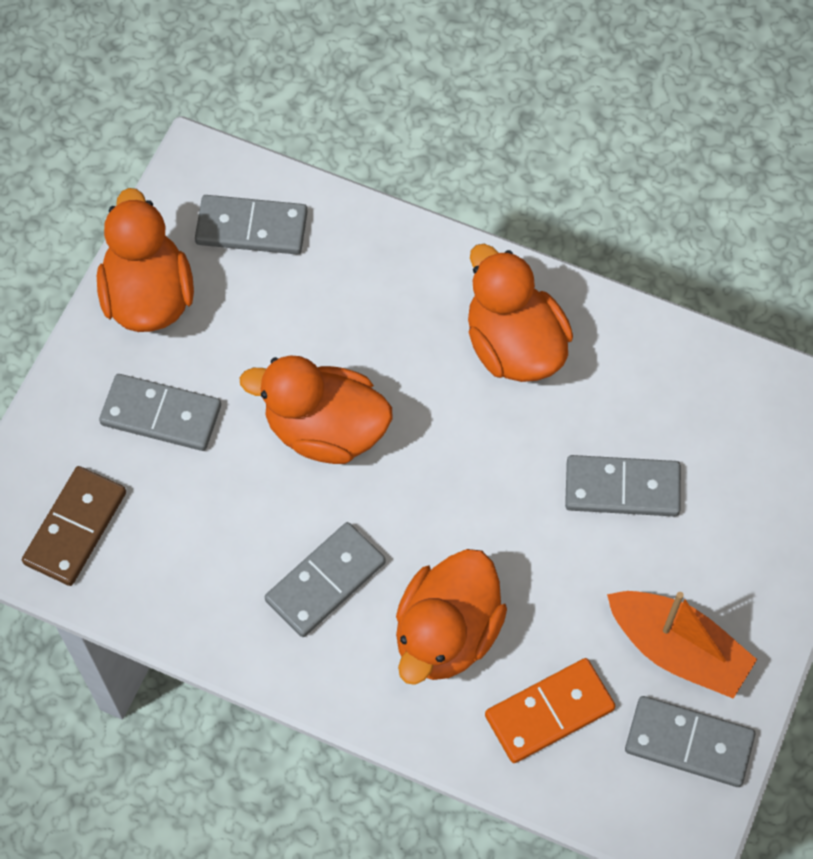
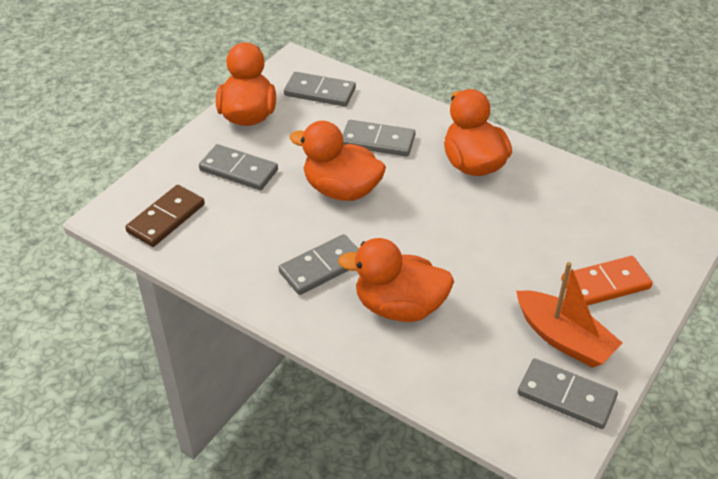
camera: 10 degrees right, 20 degrees down
(446, 633) = (399, 306): orange duck -> orange duck turned 60 degrees clockwise
(549, 712) = (464, 362): orange domino -> orange domino (605, 284)
(622, 488) = (535, 244): grey domino -> grey domino (377, 141)

